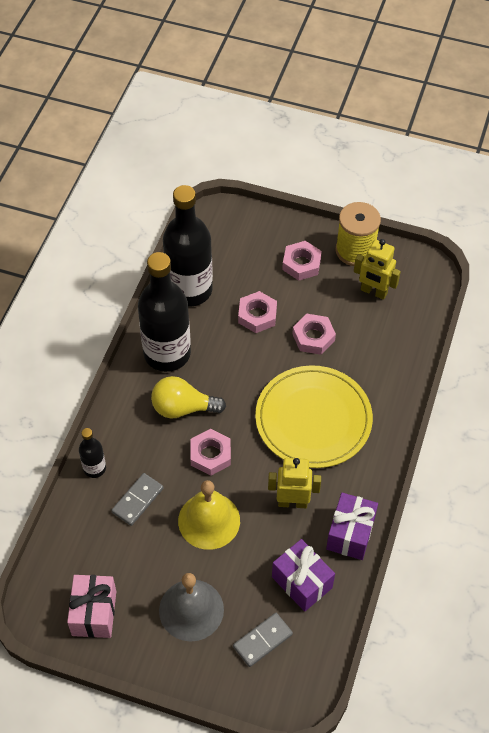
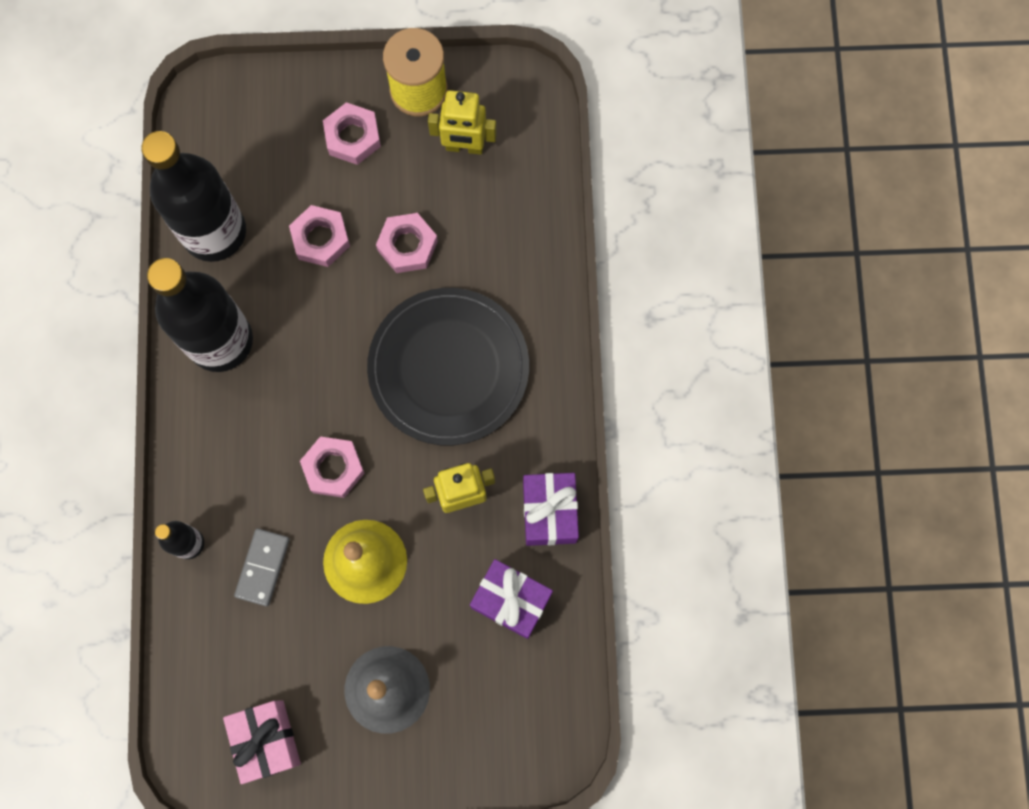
camera: 20 degrees left, 20 degrees up
(183, 408) = (272, 414): yellow light bulb -> none
(262, 640) = (489, 695): grey domino -> none
(313, 419) = (448, 368): yellow plate -> black plate

